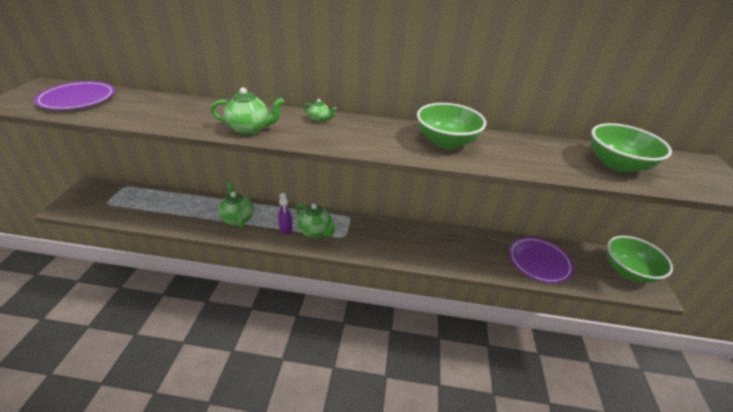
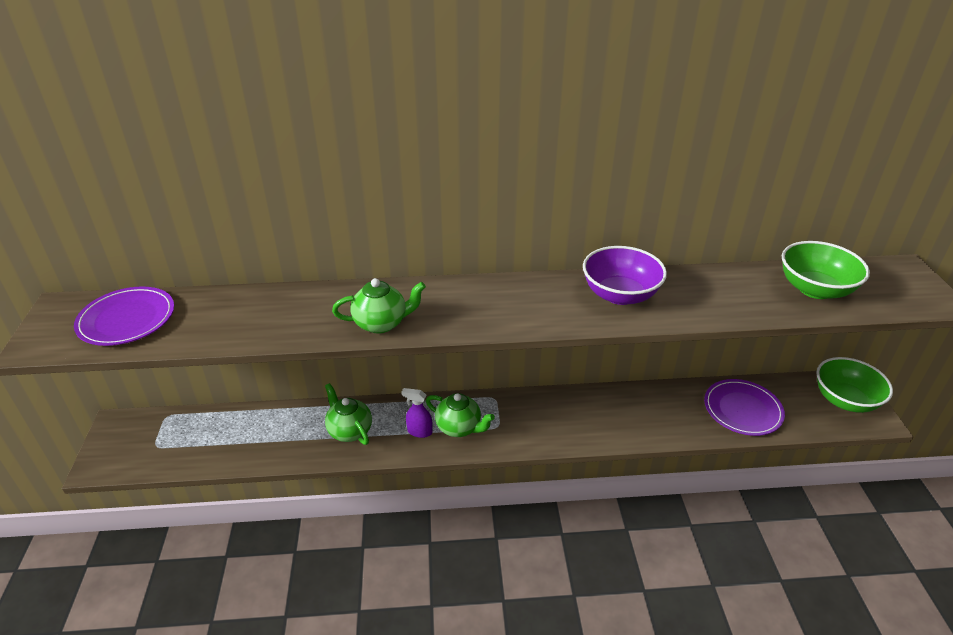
camera: 10 degrees left, 0 degrees up
(286, 228) = (419, 431): purple spray bottle -> purple spray bottle turned 135 degrees clockwise
(319, 120) = (457, 291): green teapot -> none
(446, 142) = (620, 295): green bowl -> purple bowl

